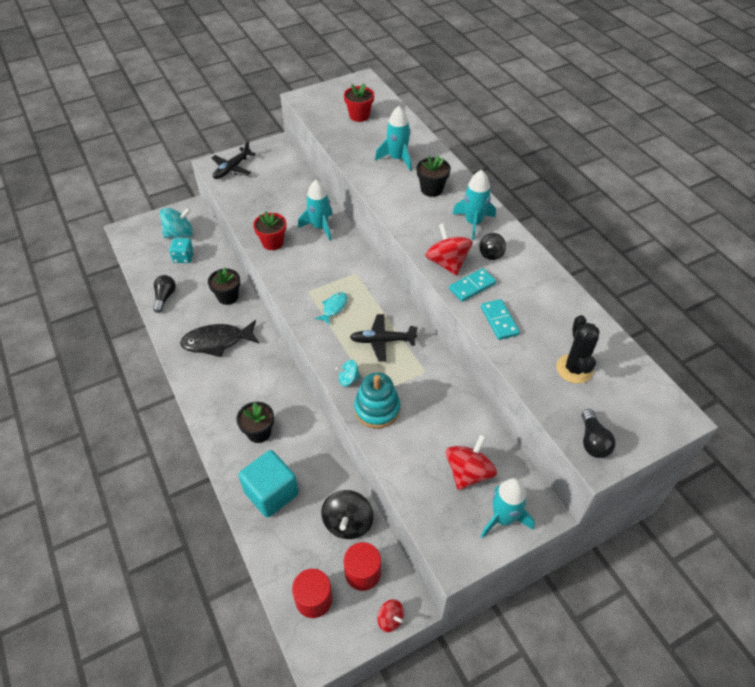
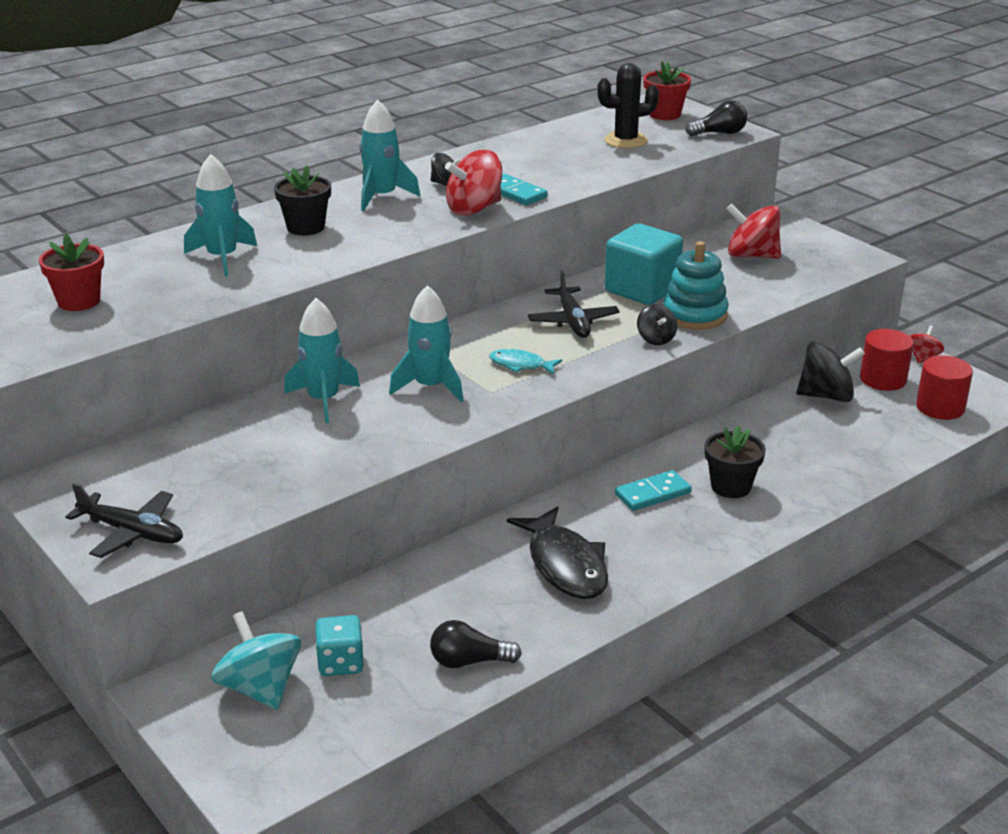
camera: 100 degrees left, 20 degrees down
(228, 297) = (447, 574): black flower pot -> none
(271, 493) = (823, 459): turquoise cube -> turquoise cube (642, 290)
(272, 242) = (375, 443): red flower pot -> red flower pot (664, 114)
(348, 379) = (655, 339): turquoise spinning top -> black spinning top
(499, 321) = (570, 176): turquoise domino -> turquoise domino (653, 494)
(503, 518) = (796, 236): turquoise rocket -> turquoise rocket (430, 386)

